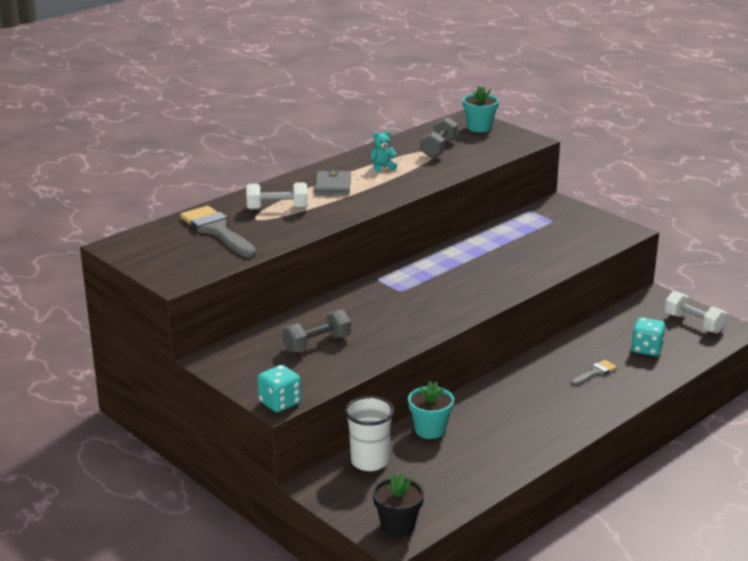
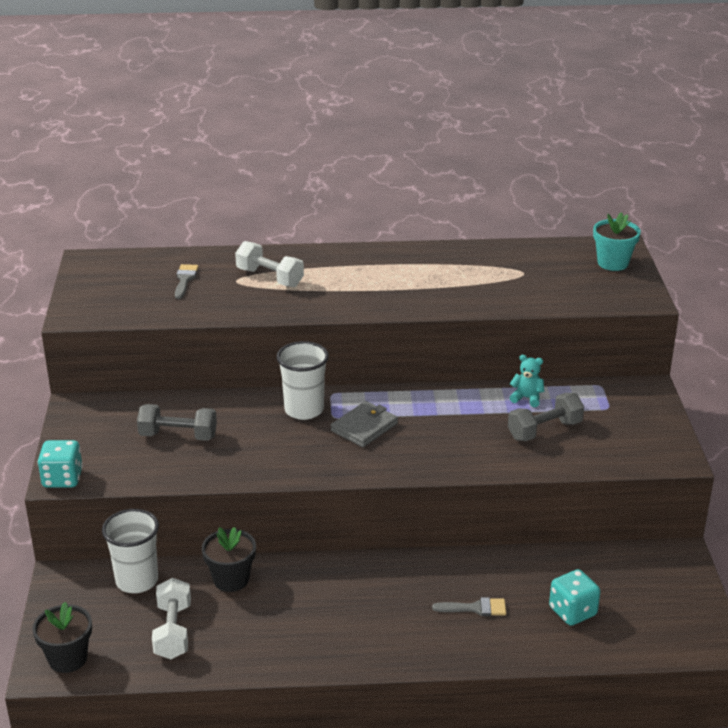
camera: 40 degrees right, 5 degrees up
(217, 231) = (185, 280): grey brush -> grey brush, size x0.50
(333, 186) = (357, 273): grey wallet -> grey wallet (364, 427)
(375, 295) = (304, 410): none -> white cup
(382, 167) = (436, 271): turquoise teddy bear -> turquoise teddy bear (527, 398)
(430, 430) = (231, 579): turquoise flower pot -> black flower pot
(439, 149) = (527, 272): grey dumbbell -> grey dumbbell (544, 430)
(693, 323) = (674, 610): white dumbbell -> white dumbbell (173, 631)

